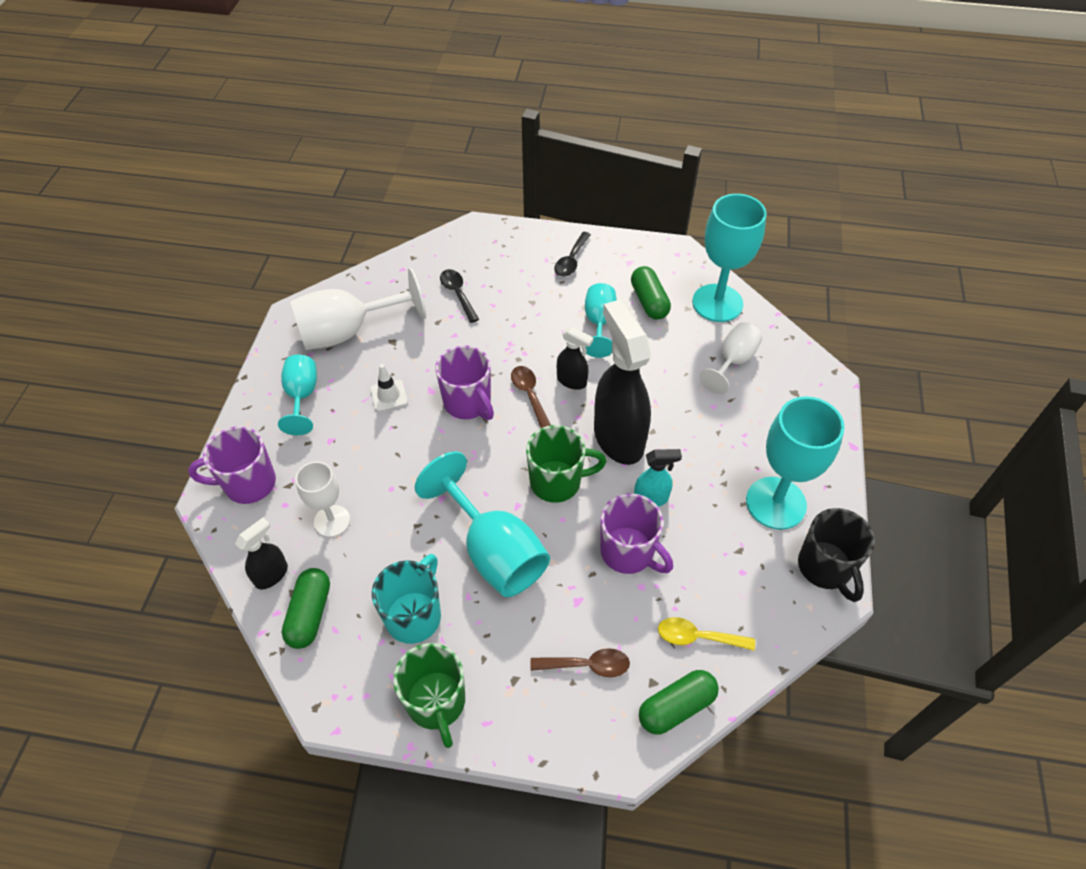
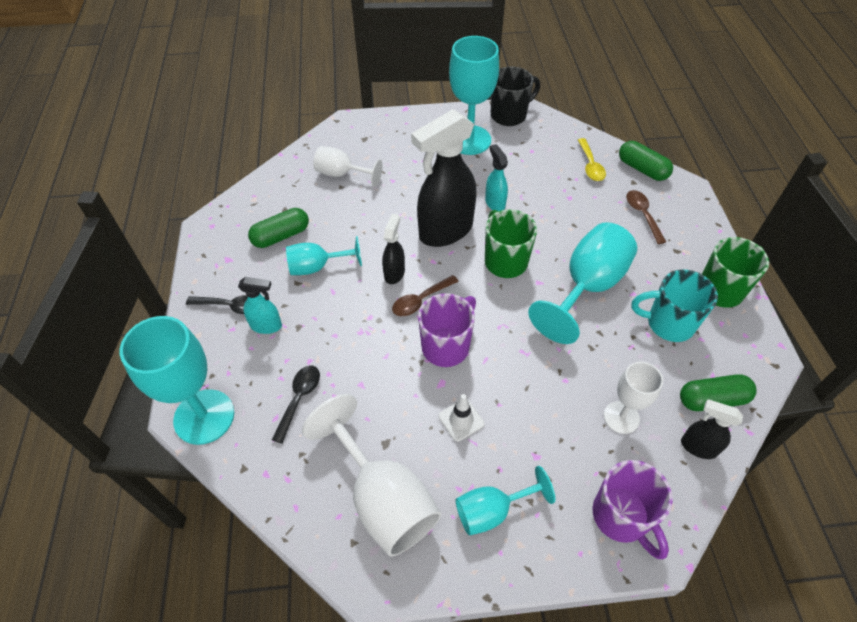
camera: 105 degrees left, 0 degrees up
(458, 294) = (299, 399): black spoon -> black spoon turned 150 degrees clockwise
(541, 281) = (266, 326): none -> turquoise spray bottle
(628, 552) = (546, 208): purple mug -> none
(717, 303) = (274, 191): turquoise goblet -> turquoise goblet (204, 416)

